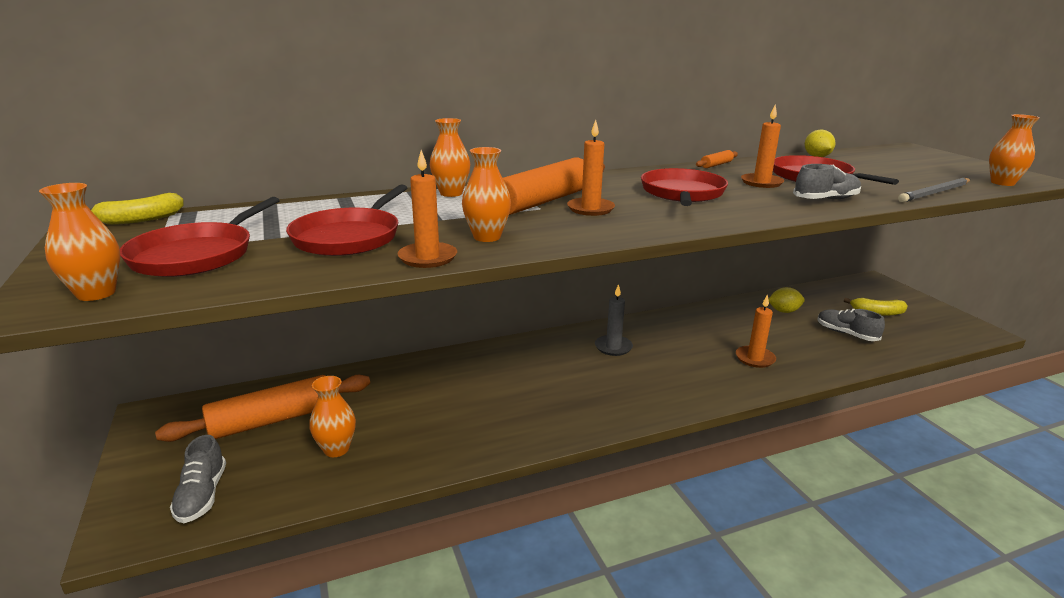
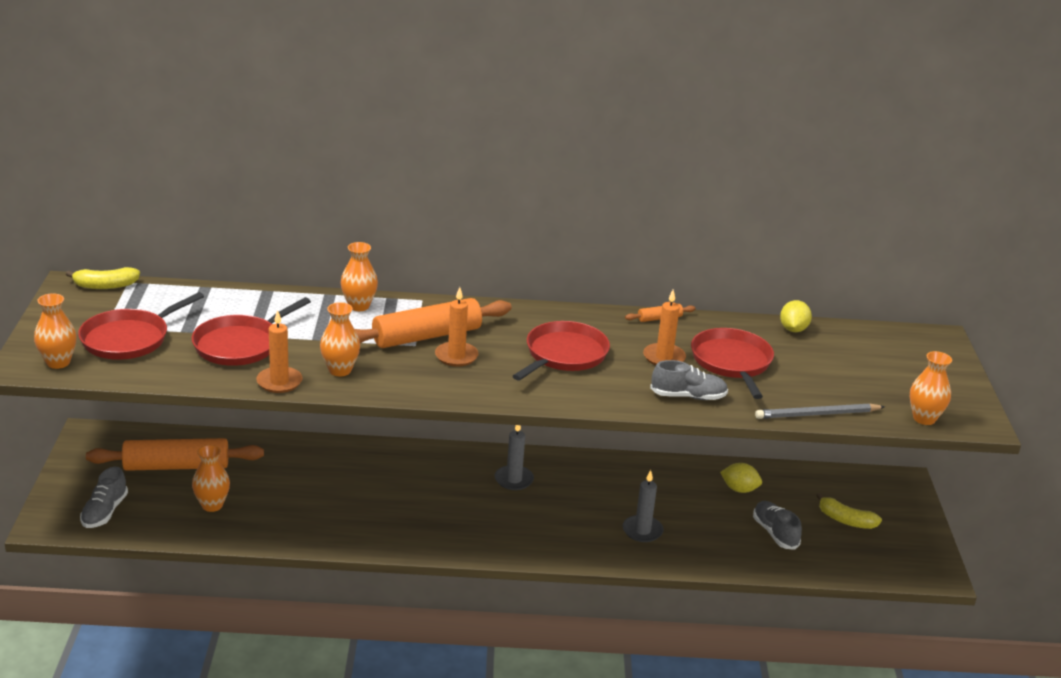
camera: 20 degrees right, 5 degrees up
(755, 358) = (642, 531): orange candle -> grey candle

